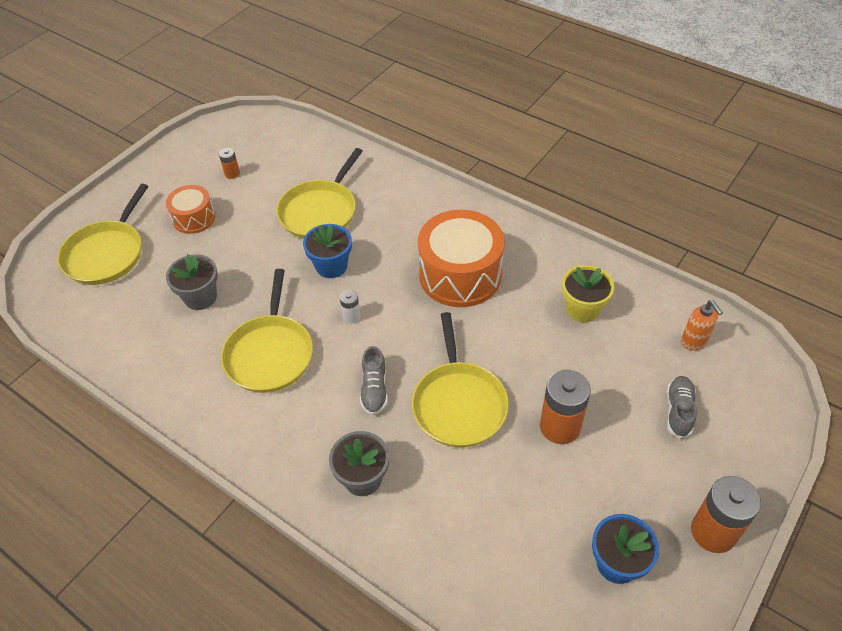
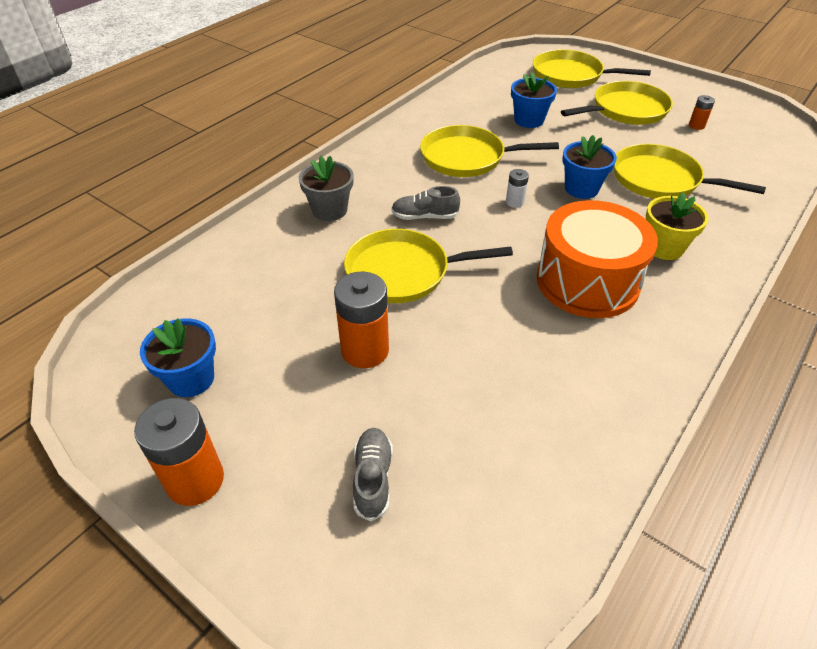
camera: 90 degrees right, 5 degrees down
(194, 218) = (625, 110): orange drum -> yellow pan
(200, 297) = (529, 120): grey flower pot -> blue flower pot
(582, 309) = (546, 395): yellow flower pot -> yellow flower pot (664, 247)
(678, 411) = (373, 478): grey shoe -> grey shoe turned 105 degrees counterclockwise
(694, 342) = (494, 526): orange soap dispenser -> none

